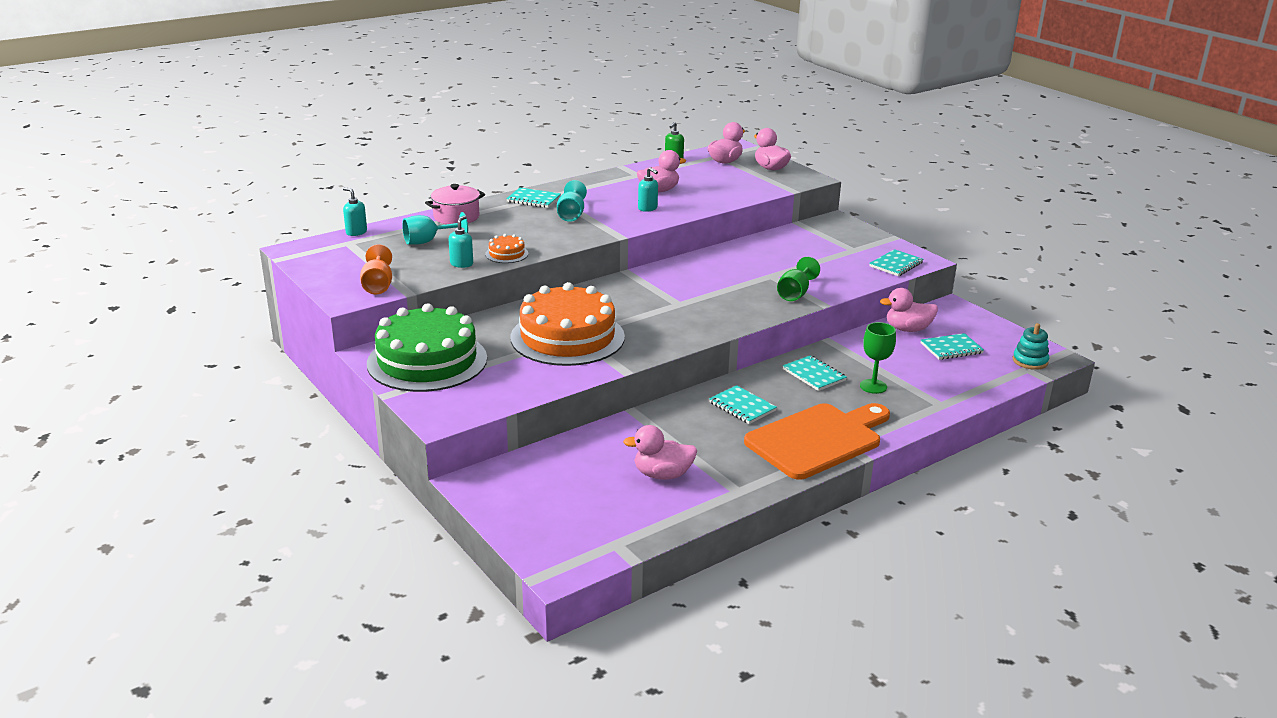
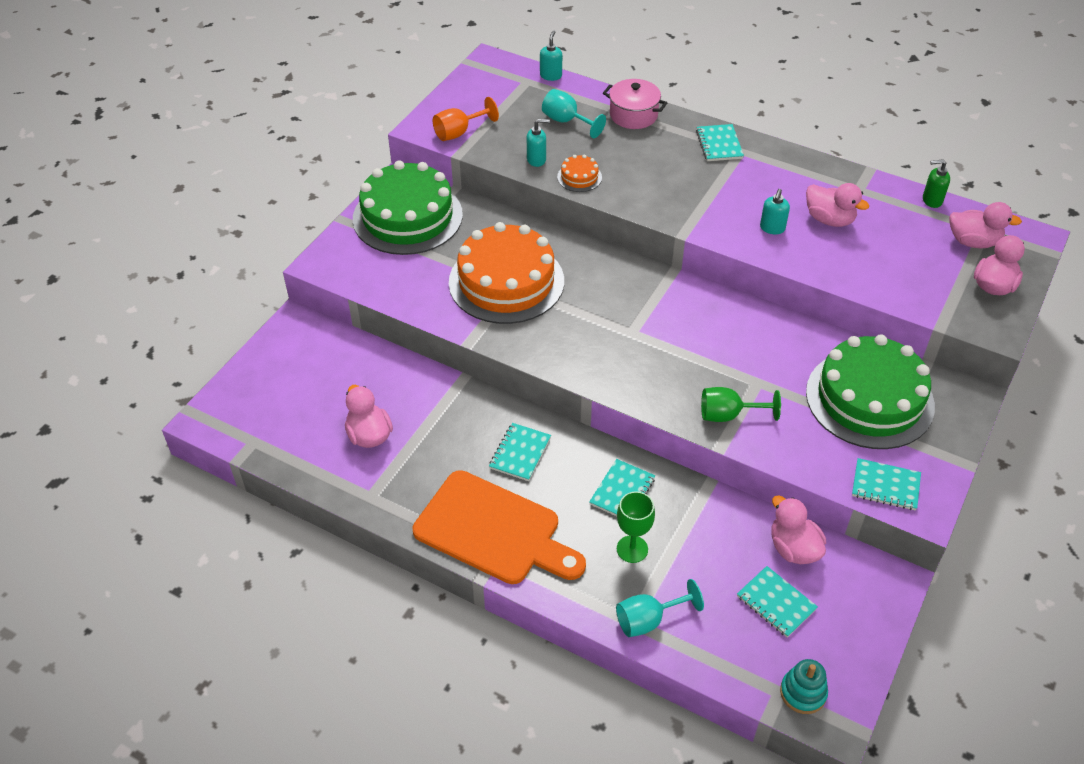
camera: 65 degrees right, 20 degrees up
(571, 215) = (705, 182): turquoise goblet -> turquoise goblet (648, 620)
(816, 247) = (869, 399): none -> green cake

